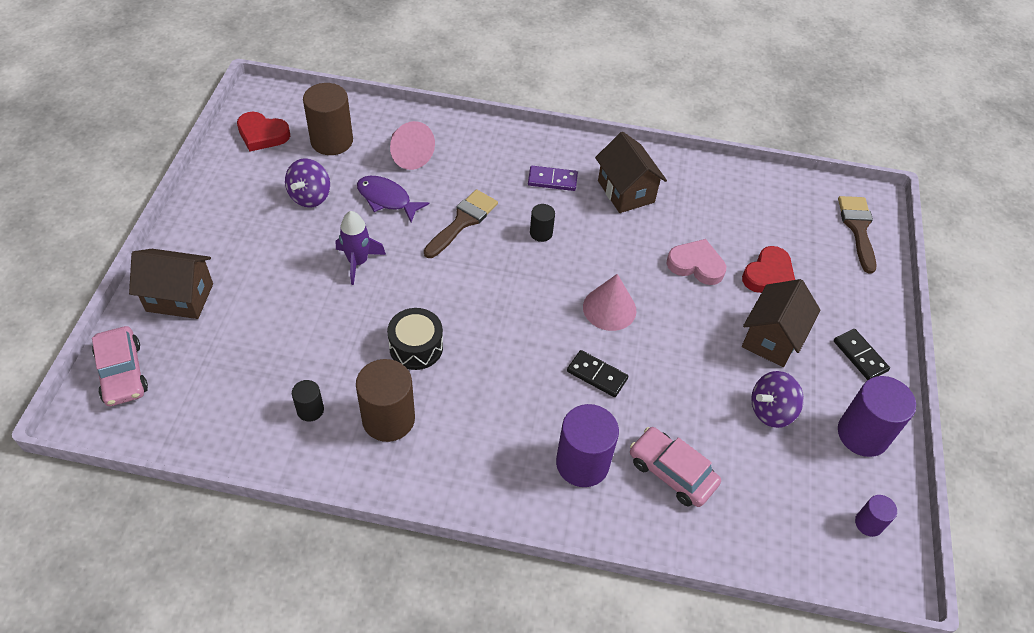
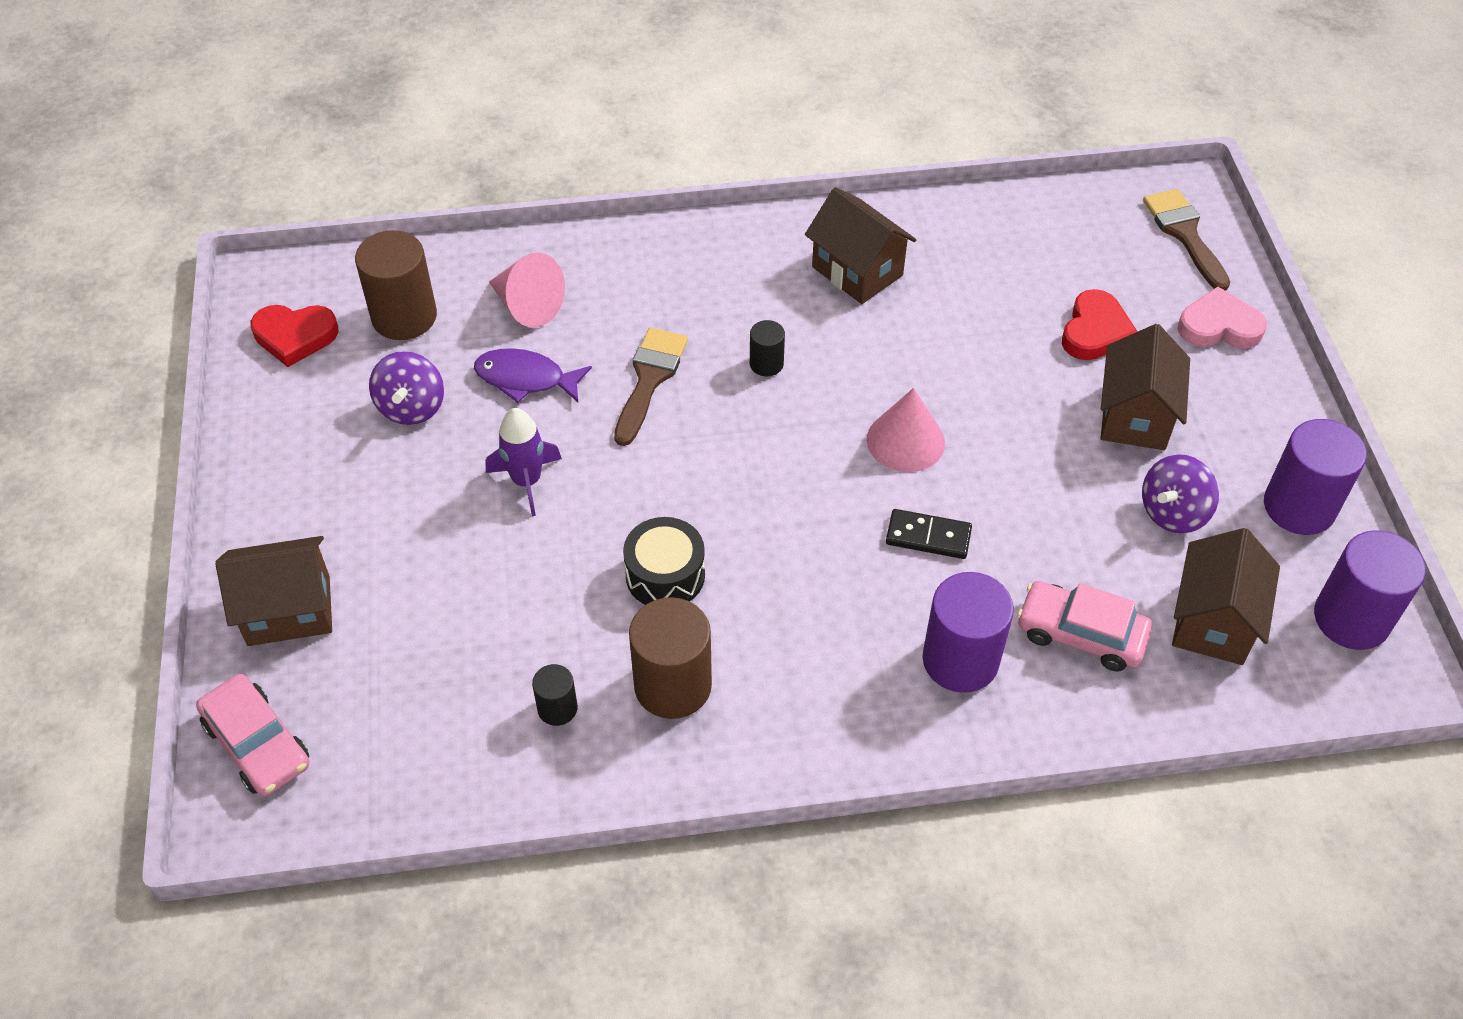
camera: 15 degrees left, 0 degrees up
(552, 180) = (749, 284): purple domino -> none
(696, 265) = (995, 346): pink heart -> pink heart (1219, 326)
(768, 494) = (1213, 622): none -> brown house
(860, 356) = (1255, 405): black domino -> none
(868, 523) = (1351, 618): purple cylinder -> purple cylinder, size x1.95

